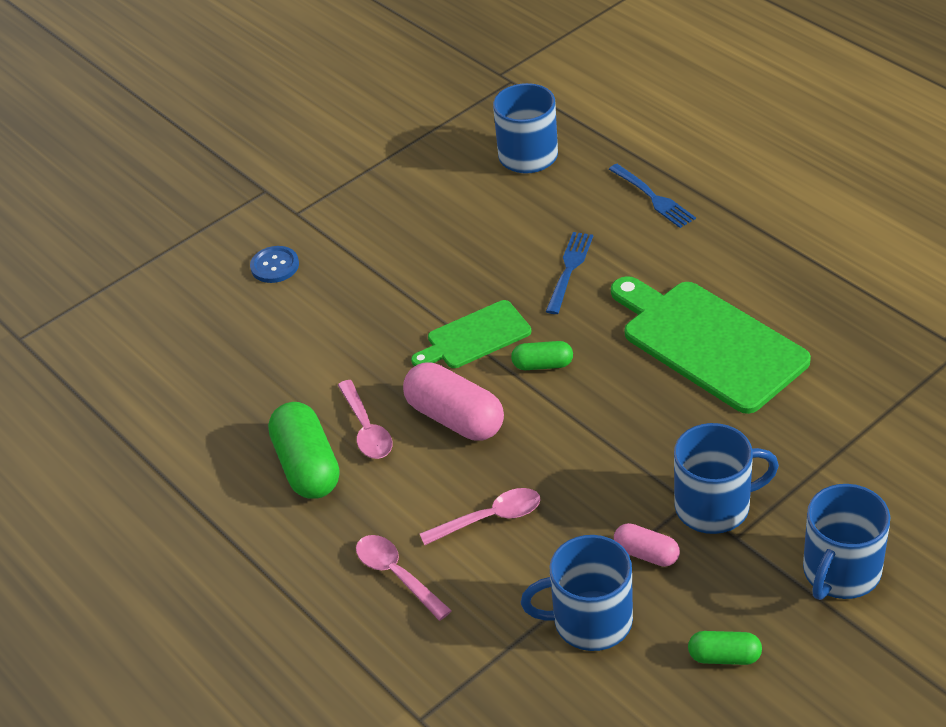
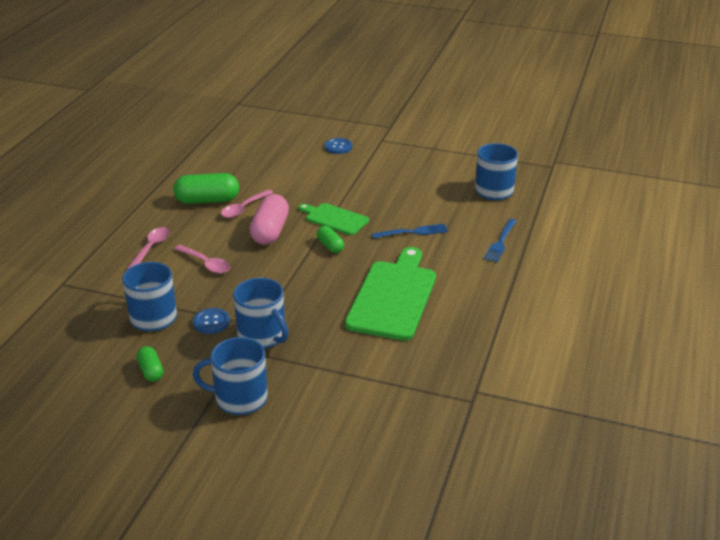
camera: 55 degrees right, 10 degrees down
(307, 466) = (207, 200): green capsule -> green capsule turned 45 degrees clockwise
(646, 554) = (211, 322): pink capsule -> blue button

